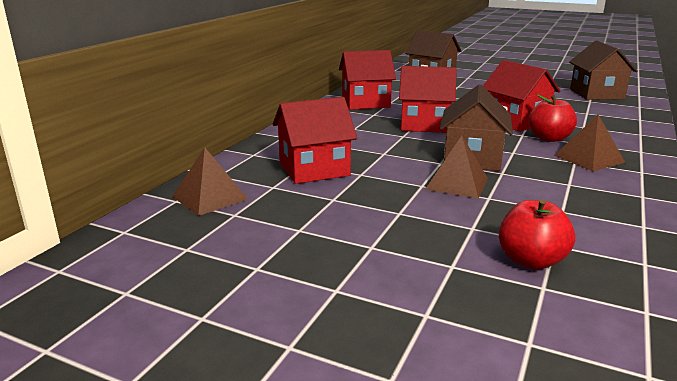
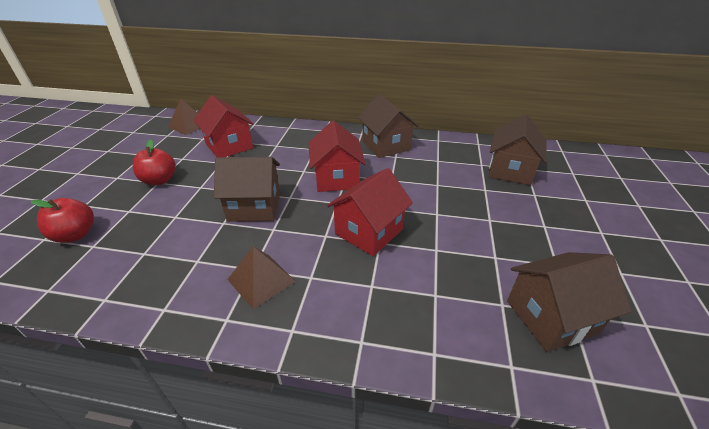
camera: 75 degrees right, 15 degrees up
(365, 103) = (386, 145): red house -> brown house
(457, 183) = (202, 201): brown pyramid -> none
(549, 138) = (319, 254): red apple -> red apple (159, 180)

